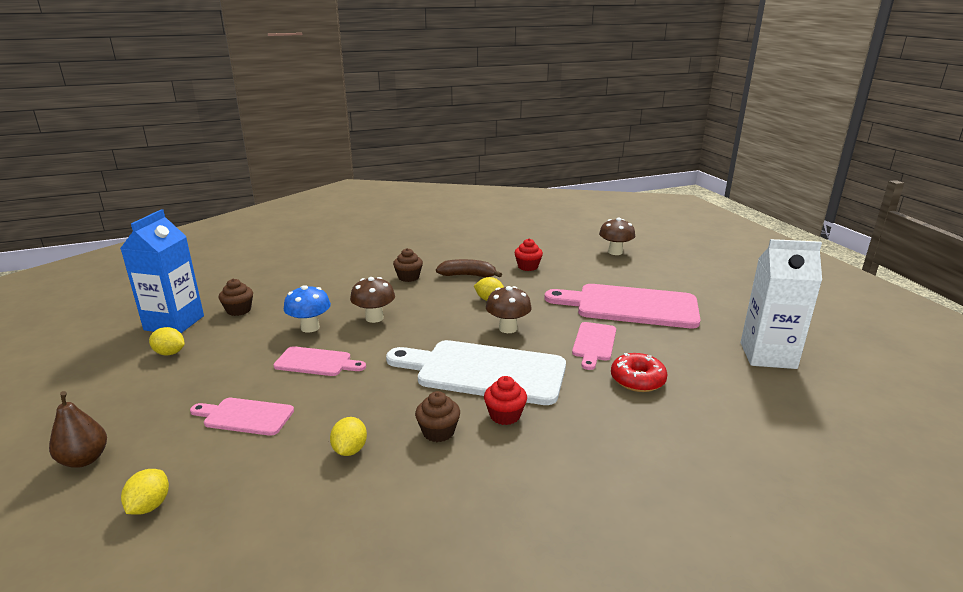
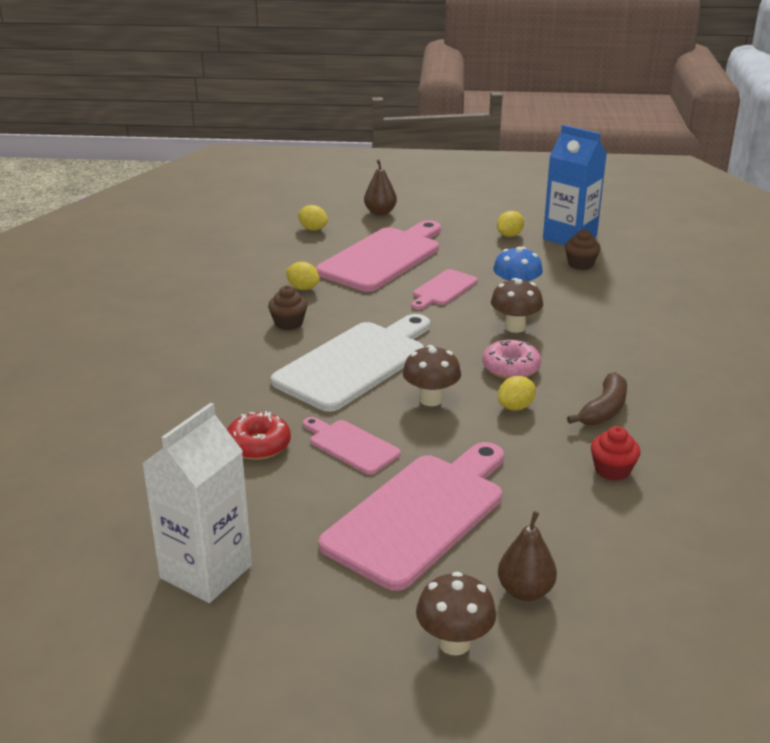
camera: 115 degrees right, 5 degrees up
(245, 416) = (383, 257): pink cutting board -> pink cutting board, size x1.96
(408, 277) = (620, 366): brown cupcake -> none
(440, 309) = (511, 368): none -> pink donut
(505, 415) = (279, 356): red cupcake -> none
(615, 252) = (638, 594): brown mushroom -> brown mushroom (454, 643)
(647, 272) = (525, 591): none -> brown pear

